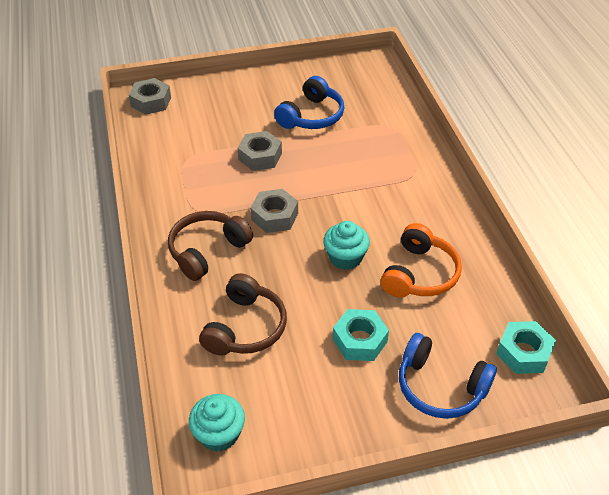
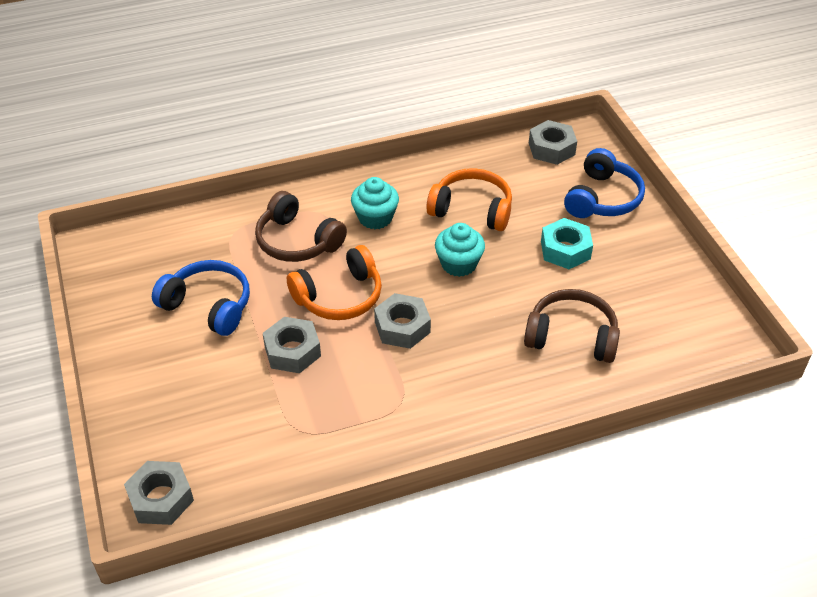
camera: 95 degrees left, 0 degrees up
(207, 251) = (467, 383): brown headphones -> brown headphones (297, 241)
(219, 434) = (701, 342): turquoise cupcake -> turquoise cupcake (375, 218)
(313, 182) = (339, 296): none -> orange headphones
(523, 353) = (551, 149): turquoise nut -> grey nut

